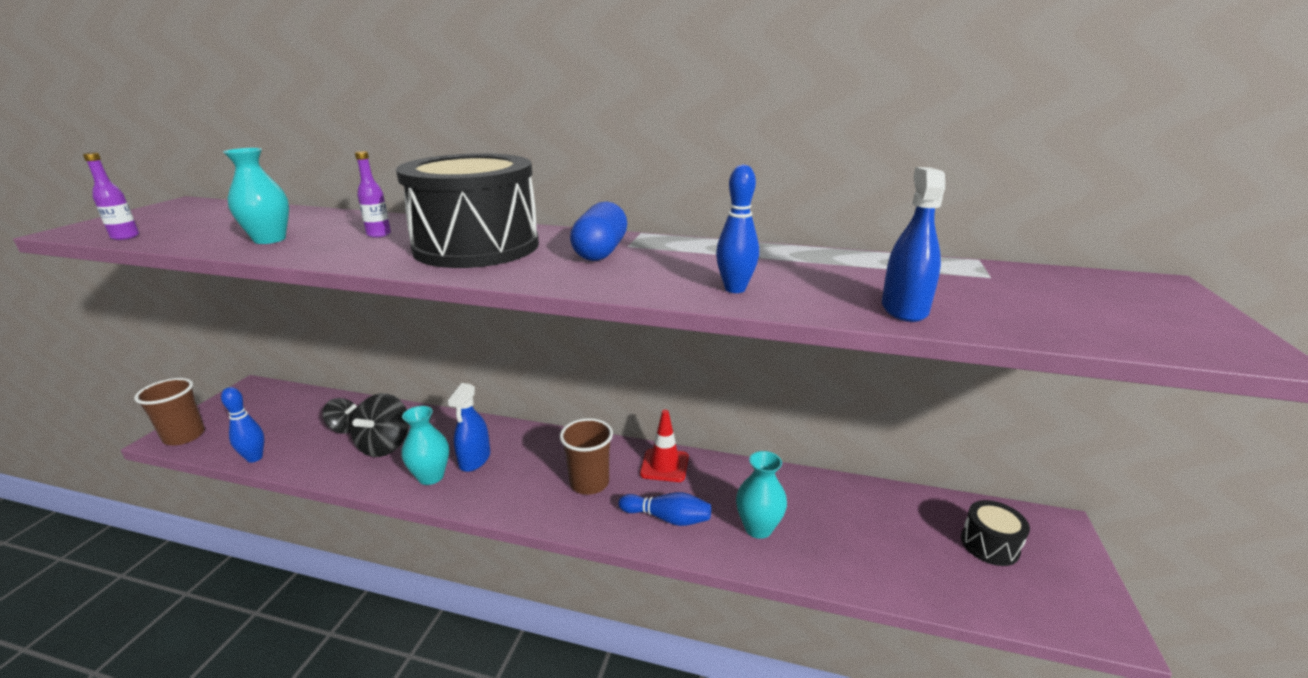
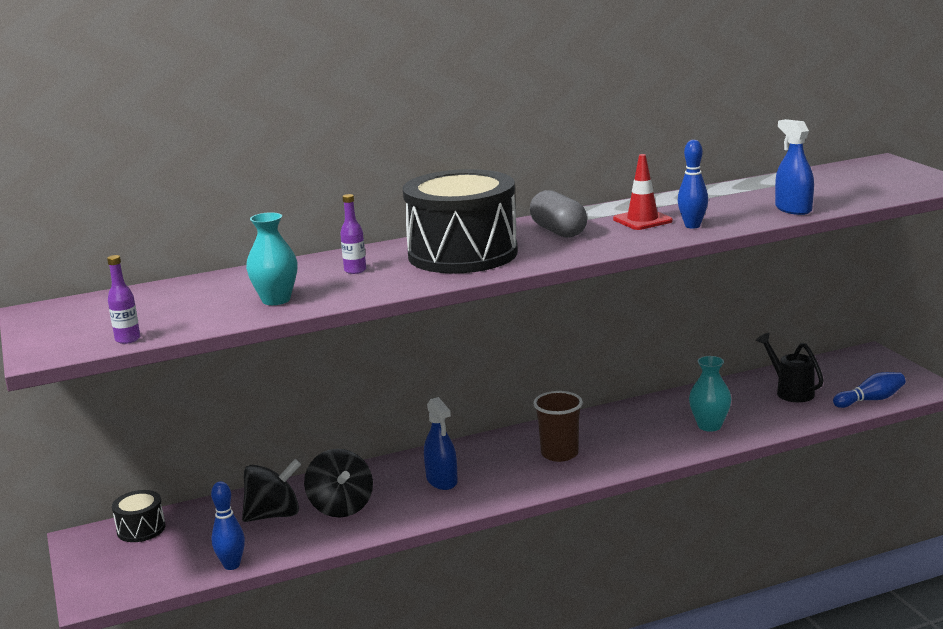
camera: 35 degrees left, 5 degrees down
(184, 436) = (110, 589): brown cup -> none
(345, 428) = (274, 515): black spinning top -> black spinning top, size x1.55
(431, 476) = (427, 503): turquoise vase -> none
(600, 252) = (558, 231): blue capsule -> grey capsule
(664, 465) = (596, 422): red traffic cone -> red traffic cone (642, 220)
(667, 518) = (645, 446): blue bowling pin -> blue bowling pin (870, 400)
(899, 530) = (790, 391): none -> black watering can
(989, 545) = (844, 377): black drum -> black drum (141, 529)

